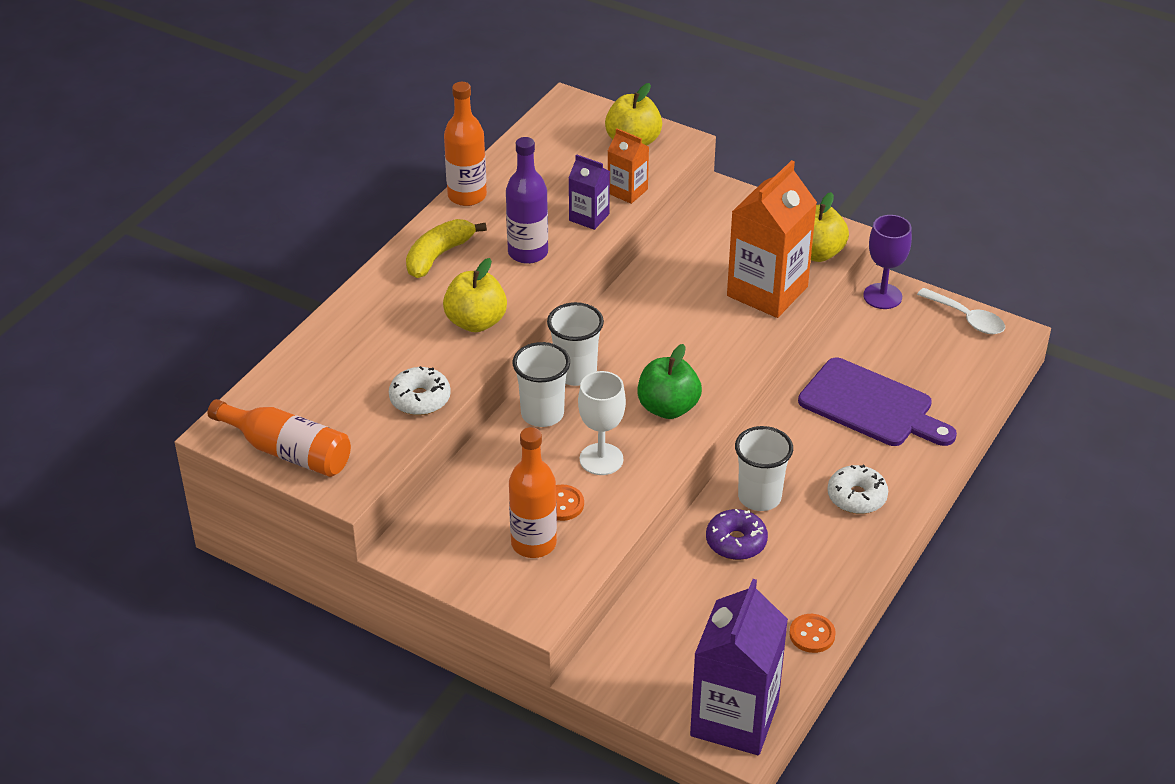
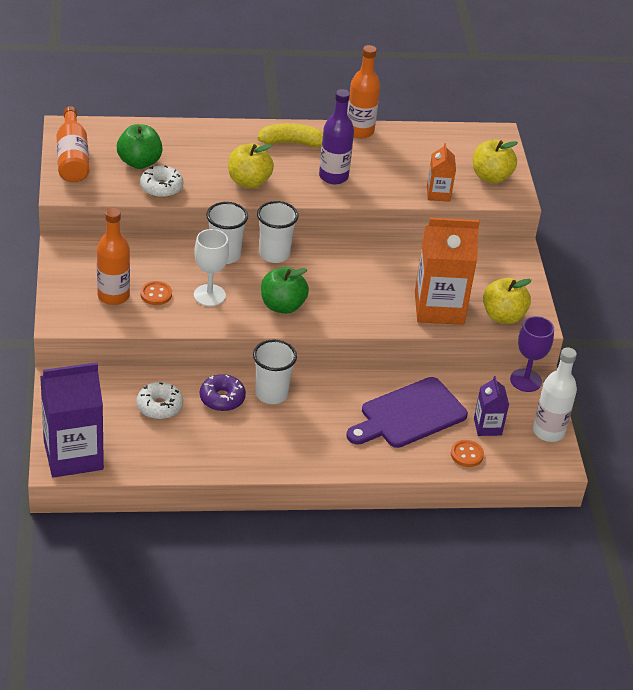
camera: 50 degrees right, 0 degrees up
(354, 396) = (139, 162): none -> green apple
(589, 217) = (394, 188): purple carton -> purple carton (487, 426)
(812, 634) = (172, 464): orange button -> orange button (466, 454)
(856, 497) = (314, 440): white donut -> white donut (159, 406)
(871, 405) = (409, 415): purple cutting board -> purple cutting board turned 60 degrees clockwise
(966, 318) = (548, 431): white spoon -> white bottle

